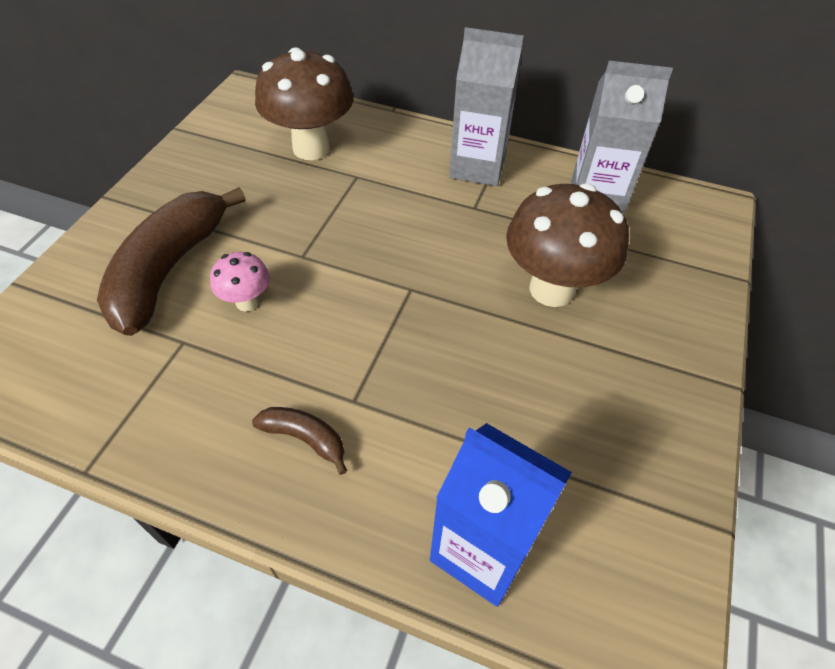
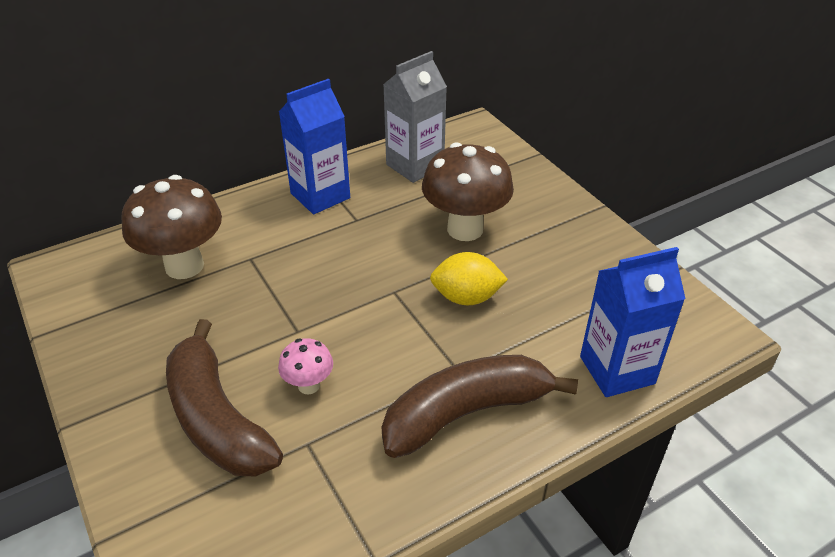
camera: 50 degrees left, 10 degrees down
(305, 439) = (466, 413): brown banana -> brown banana, size x2.22
(458, 347) = (466, 297): none -> yellow lemon
(477, 167) = (320, 196): grey carton -> blue carton

